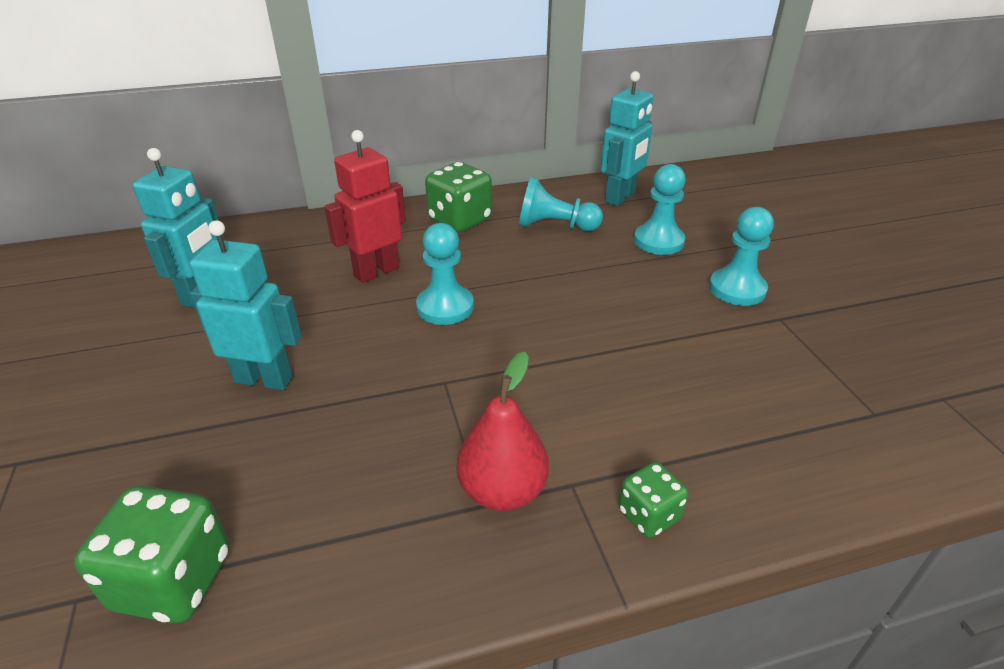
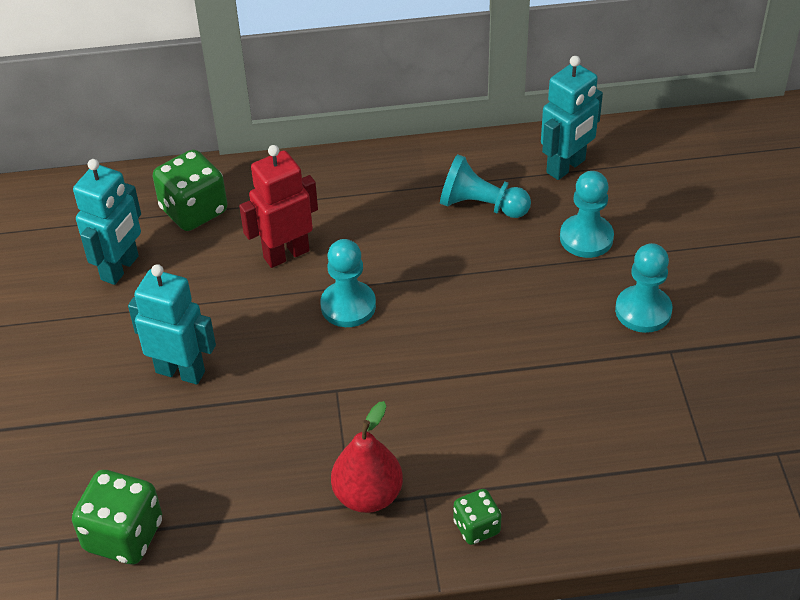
camera: 10 degrees right, 10 degrees up
(460, 220) = (380, 188): green dice -> green dice (194, 210)

